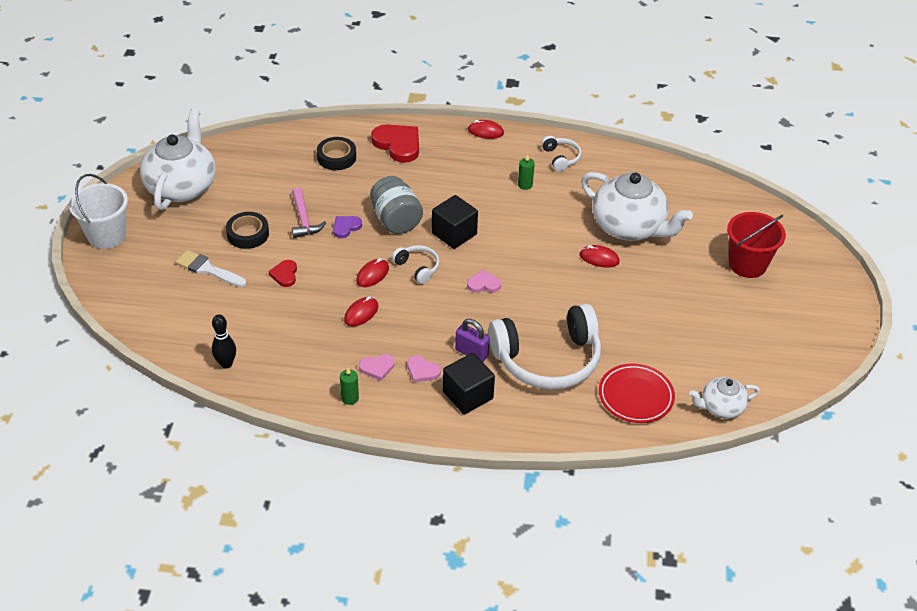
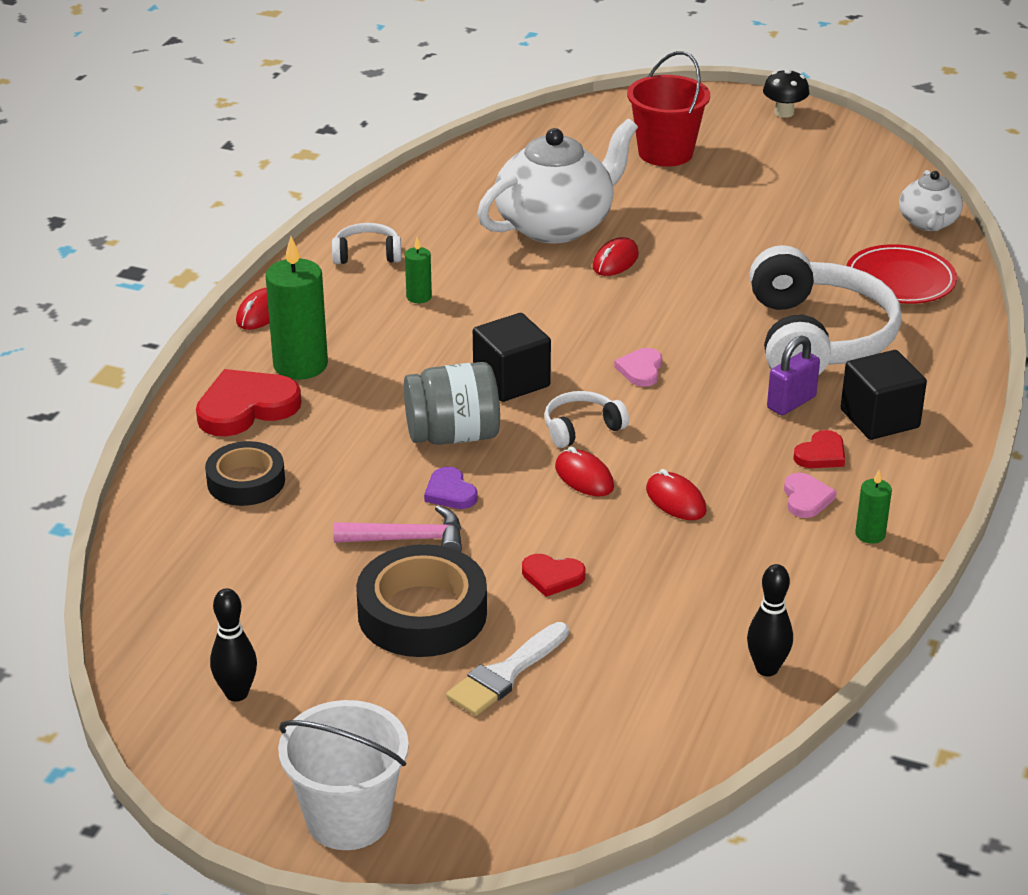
camera: 75 degrees left, 10 degrees down
(182, 187) = (237, 693): white teapot -> black bowling pin
(248, 234) = (422, 613): black tape -> black tape, size x1.53
(422, 371) = (821, 454): pink heart -> red heart
(442, 155) = (300, 365): none -> green candle
(841, 318) = (784, 113): none -> black mushroom

